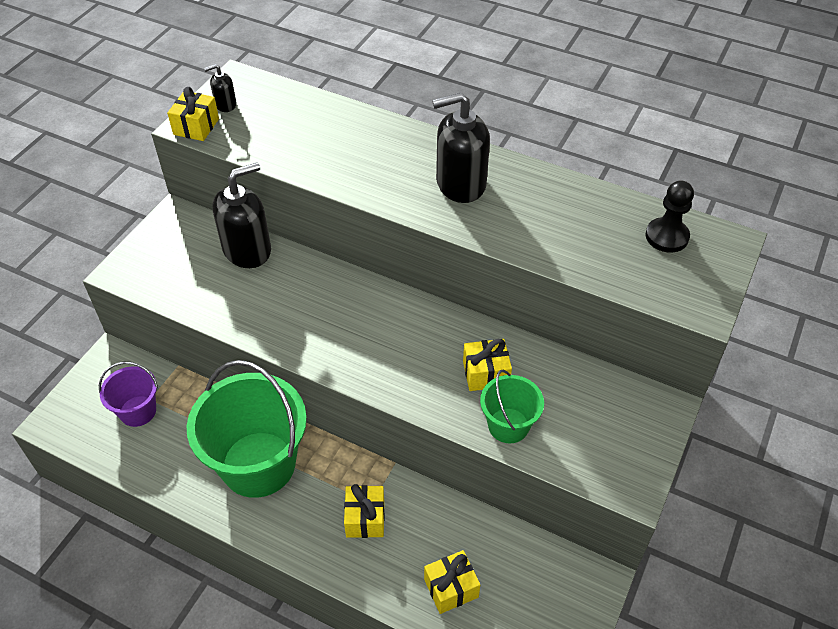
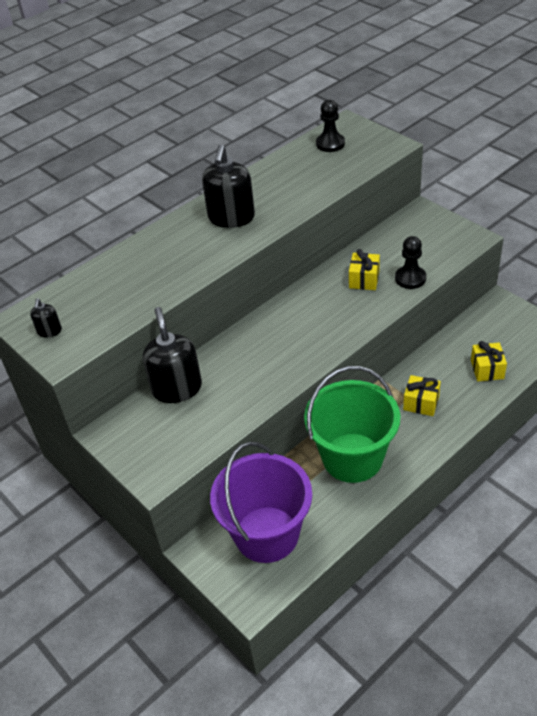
camera: 65 degrees left, 5 degrees down
(138, 411) = (266, 534): purple bucket -> purple bucket, size x1.96
(196, 127) = (66, 353): yellow gift -> none
(508, 425) = (410, 278): green bucket -> black pawn

